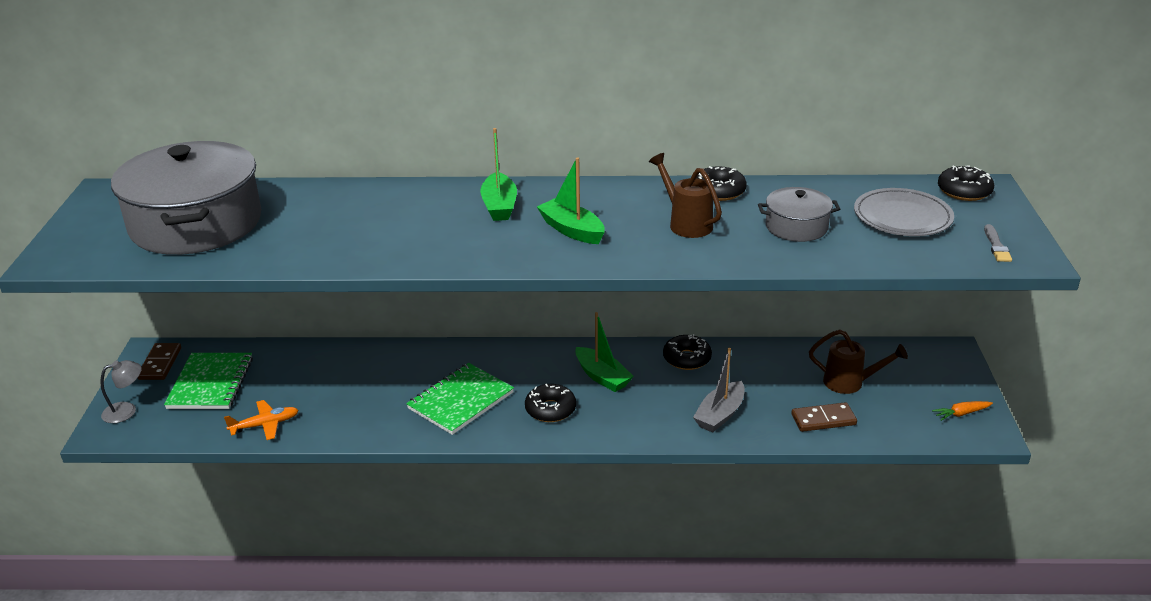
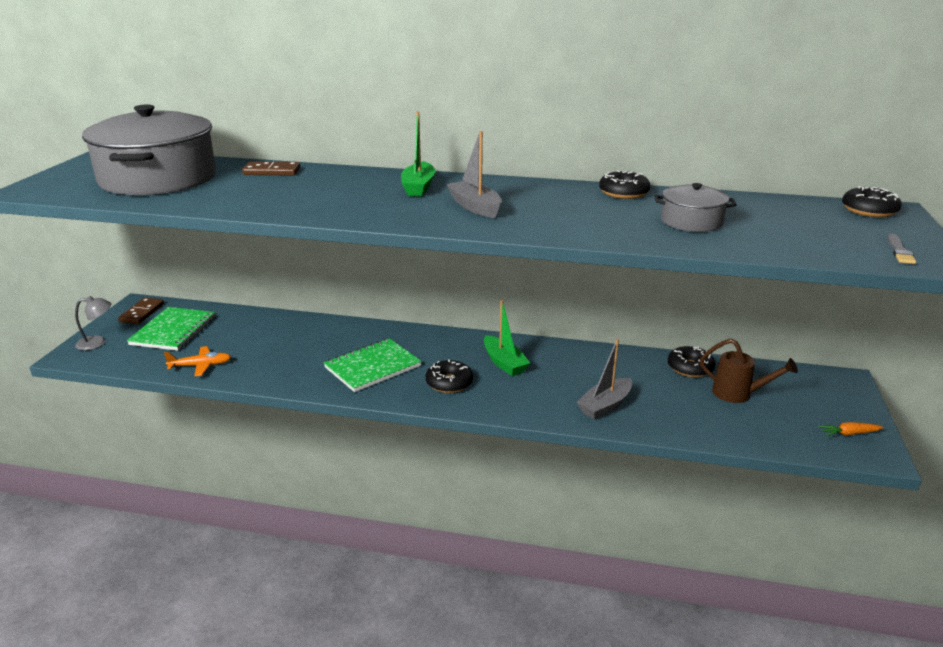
camera: 10 degrees right, 5 degrees down
(572, 230) = (475, 207): green boat -> grey boat
(686, 223) = (584, 211): brown watering can -> none
(687, 358) = (586, 357): black donut -> black donut (690, 368)
(823, 419) = (706, 422): brown domino -> brown domino (272, 171)
(902, 217) = (801, 223): grey plate -> none

